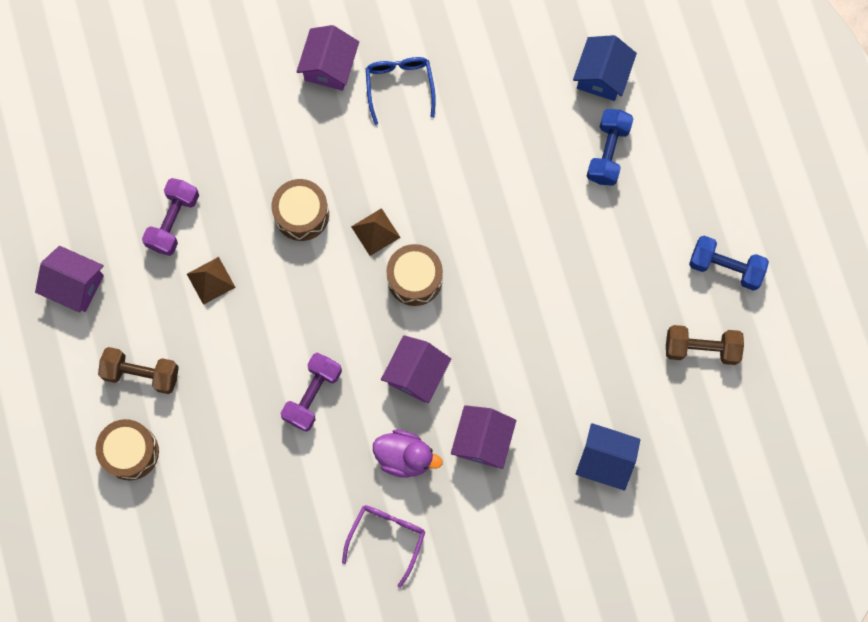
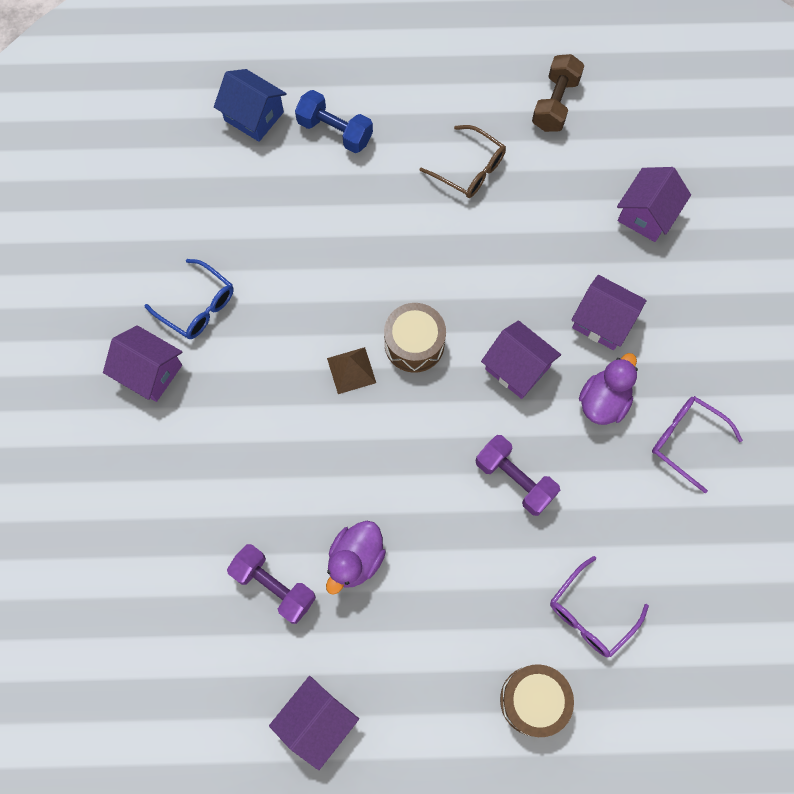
camera: 75 degrees left, 5 degrees down
(141, 374) = (444, 665): brown dumbbell -> none
(211, 280) = (355, 559): brown pyramid -> purple duck
(211, 484) = (591, 614): none -> purple glasses
(301, 214) = (309, 442): brown drum -> none
(399, 86) = (198, 306): blue glasses -> blue glasses turned 150 degrees counterclockwise
(604, 285) = (469, 169): none -> brown glasses
(605, 460) = (646, 214): blue house -> purple house
(725, 267) = (480, 63): blue dumbbell -> none

